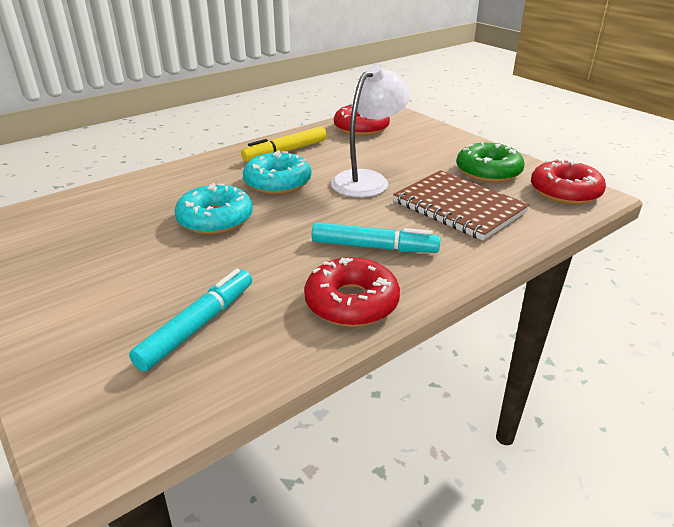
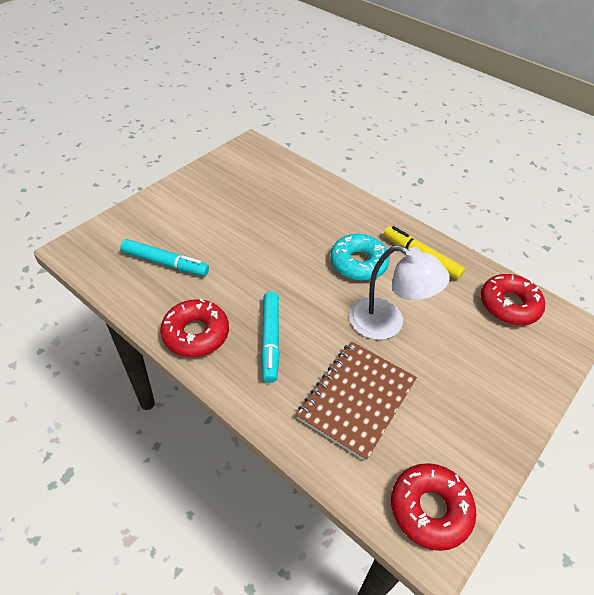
camera: 75 degrees right, 15 degrees up
(215, 219) = (288, 241): turquoise donut -> none
(488, 171) = (451, 429): green donut -> none

